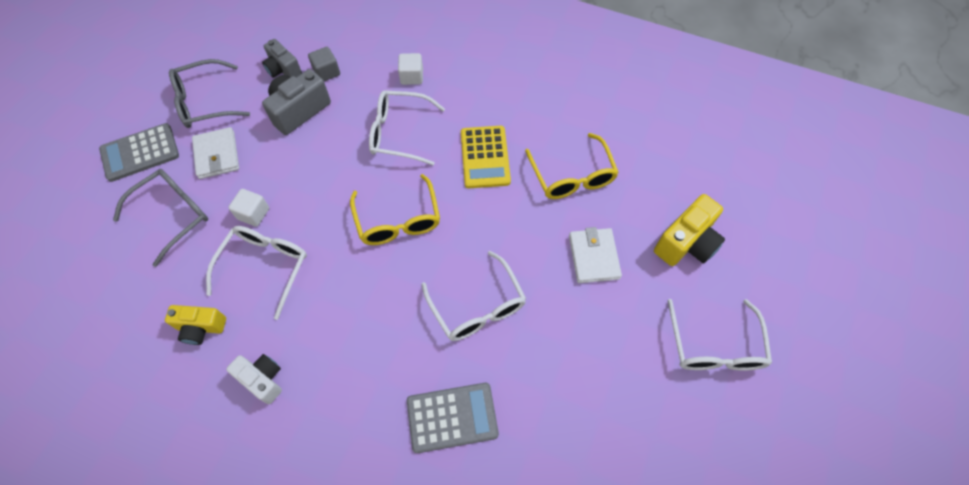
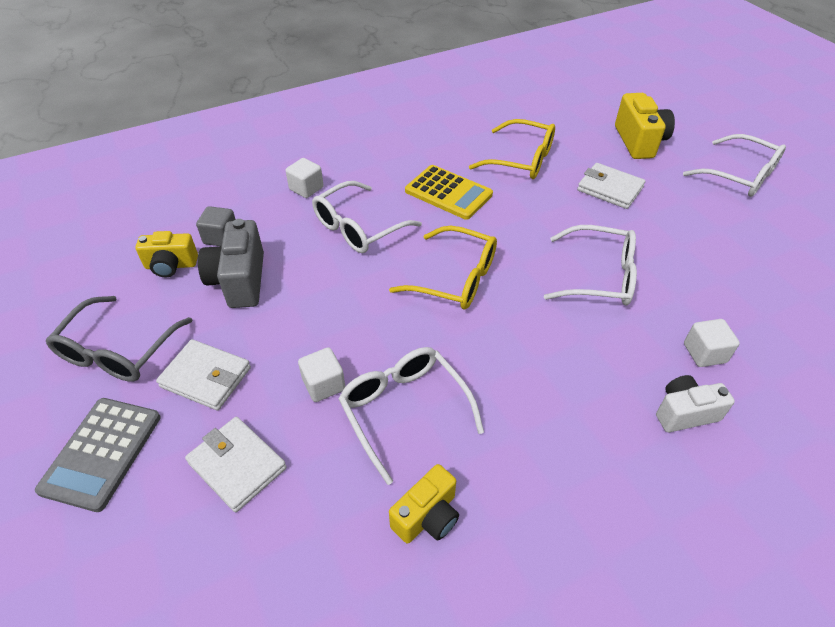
camera: 50 degrees left, 15 degrees down
(172, 216) = (237, 465): grey glasses -> white wallet
(263, 379) = (548, 487): white camera -> white camera (684, 413)
(283, 69) = (171, 265): grey camera -> yellow camera
(452, 417) = (704, 353): grey calculator -> white cube

